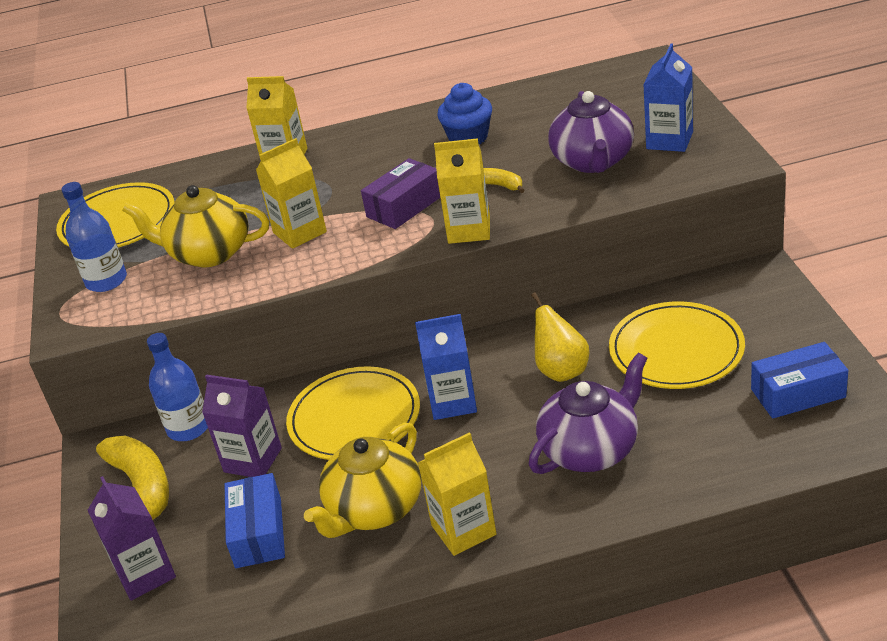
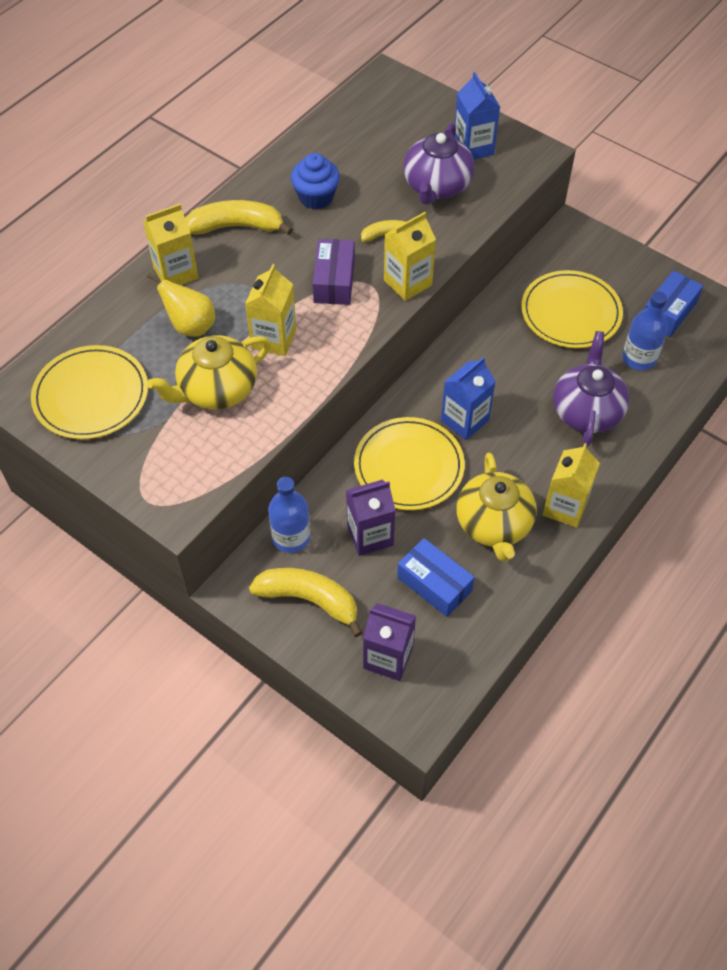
camera: 45 degrees left, 20 degrees up
(106, 281) = (154, 454): blue bottle -> blue bottle (639, 358)
(374, 140) = (236, 227): none -> yellow banana
(561, 370) = (513, 362): yellow pear -> yellow pear (191, 326)
(593, 161) = (437, 186): purple teapot -> purple teapot turned 60 degrees clockwise

